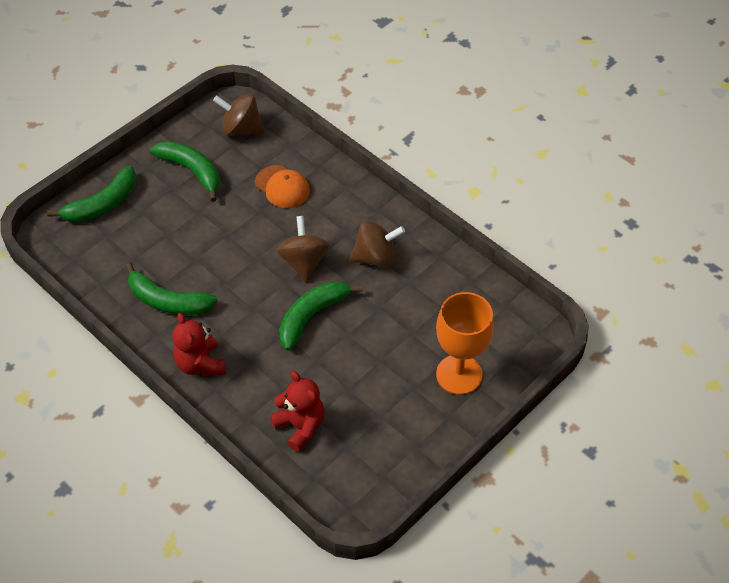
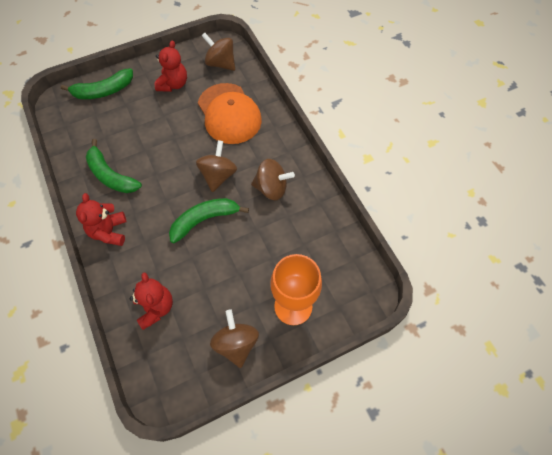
camera: 20 degrees right, 10 degrees up
(192, 171) = (173, 84): green banana -> red teddy bear
(282, 187) = (229, 113): orange cap -> orange cap, size x1.71
(412, 432) = (236, 343): none -> brown spinning top

